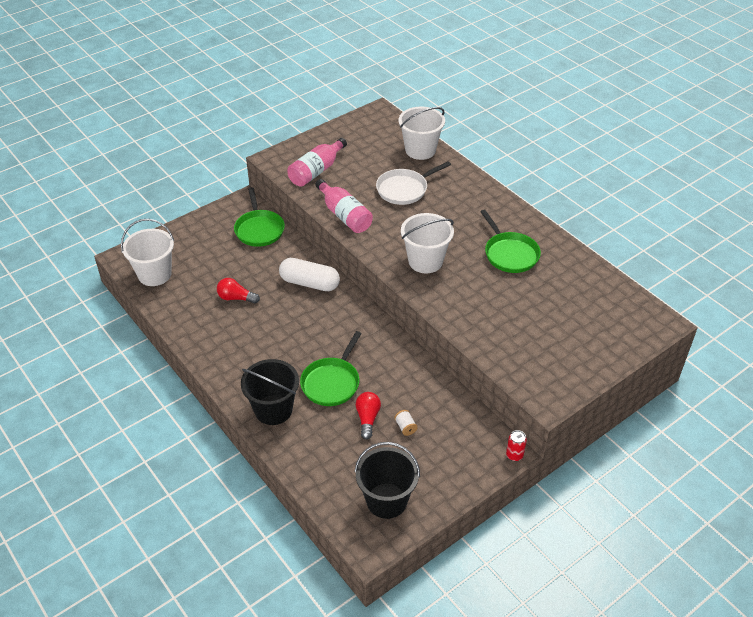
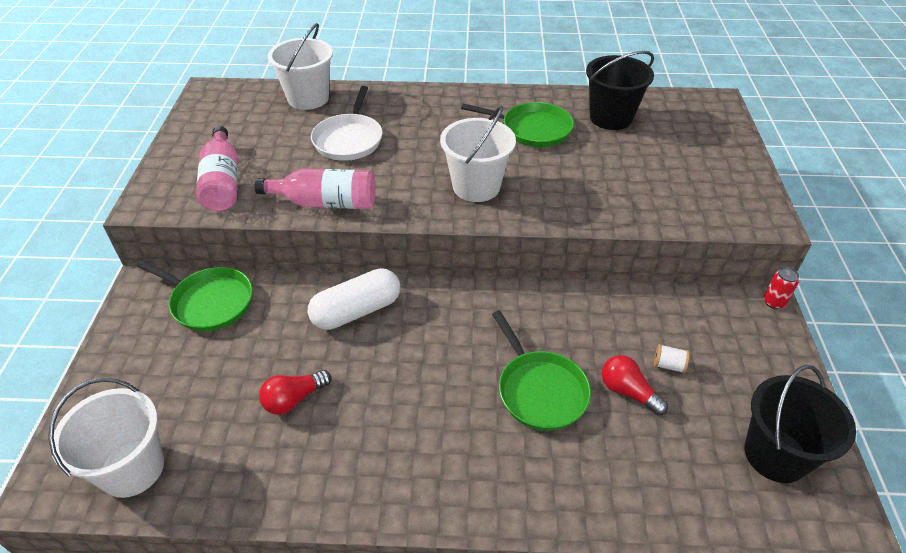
camera: 50 degrees left, 0 degrees up
(273, 410) = (533, 482): black bucket -> black bucket (610, 118)

